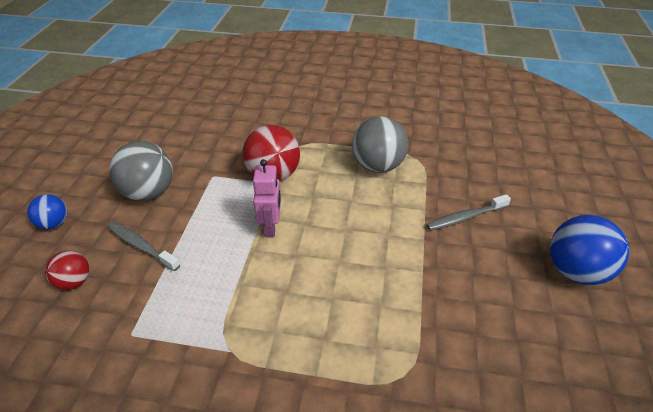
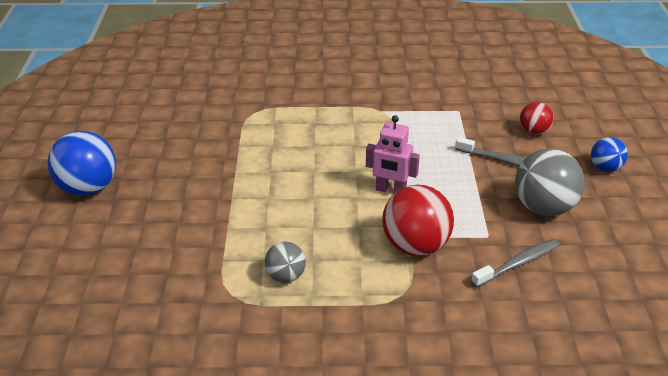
camera: 170 degrees right, 5 degrees down
(271, 227) = (390, 190): pink robot -> pink robot turned 60 degrees counterclockwise
(377, 166) = (285, 276): grey ball -> grey ball, size x0.56
(465, 217) = (183, 225): grey toothbrush -> grey toothbrush (518, 263)

